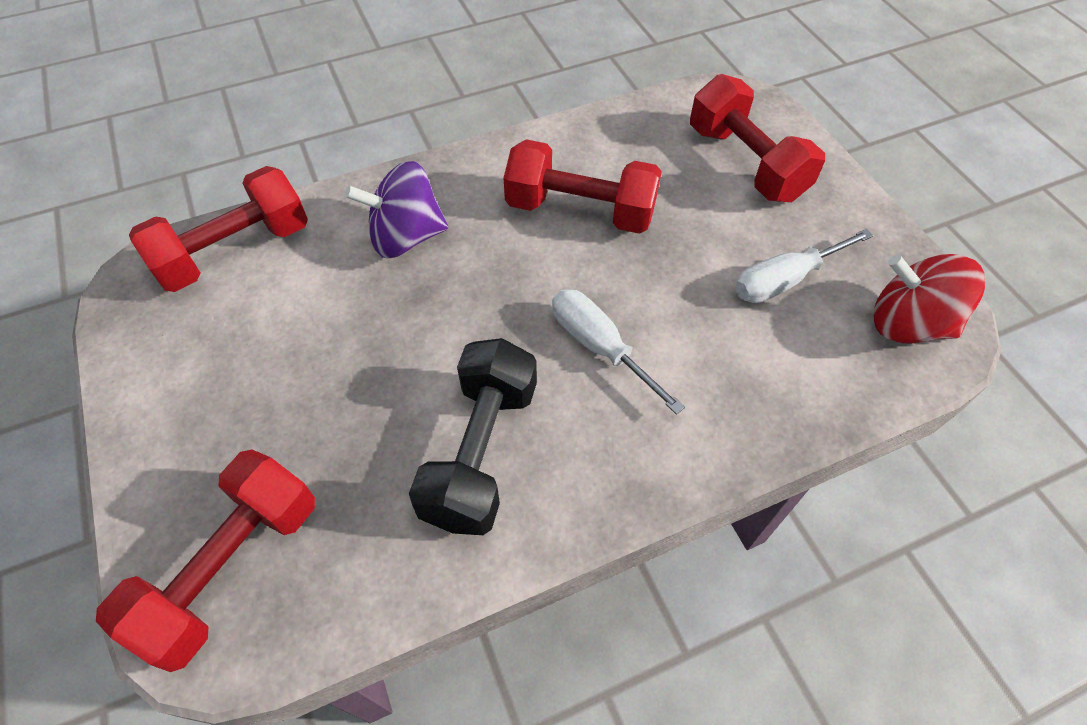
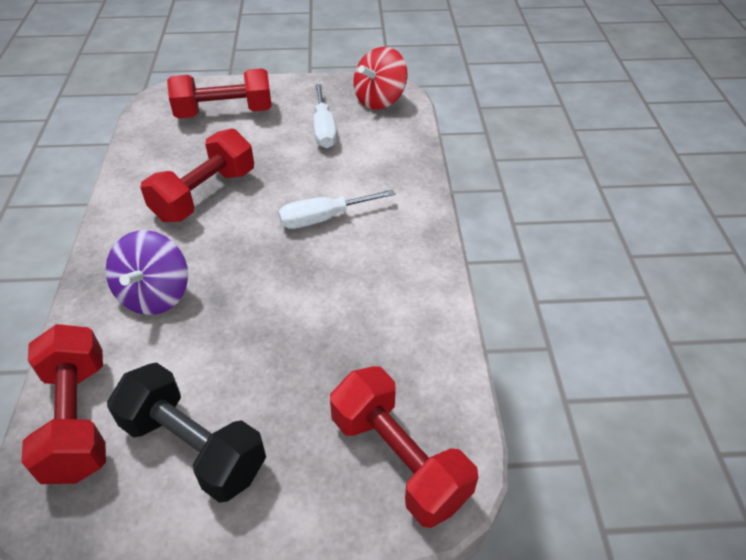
camera: 70 degrees left, 10 degrees down
(481, 452) = (371, 295): black dumbbell -> black dumbbell (194, 446)

